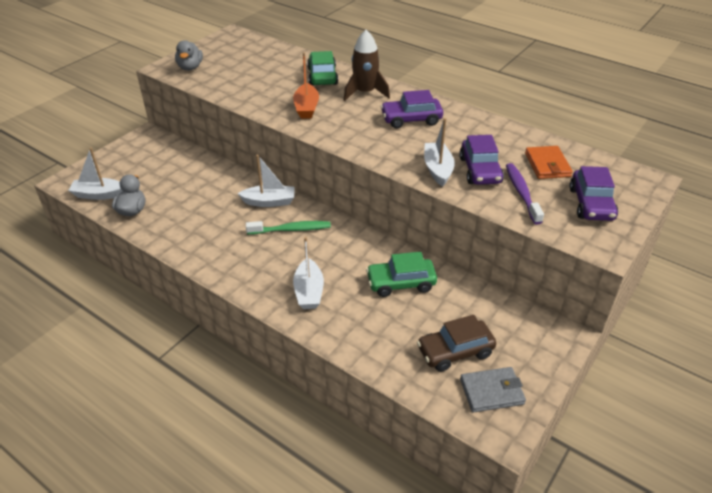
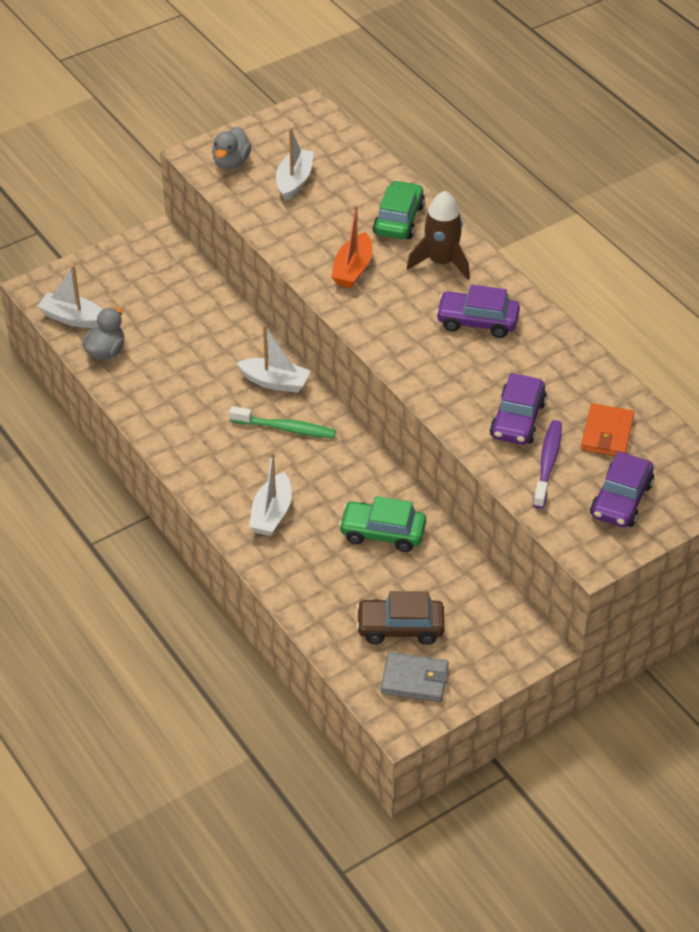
camera: 20 degrees right, 5 degrees up
(437, 169) = (466, 405): white boat -> white boat (294, 181)

